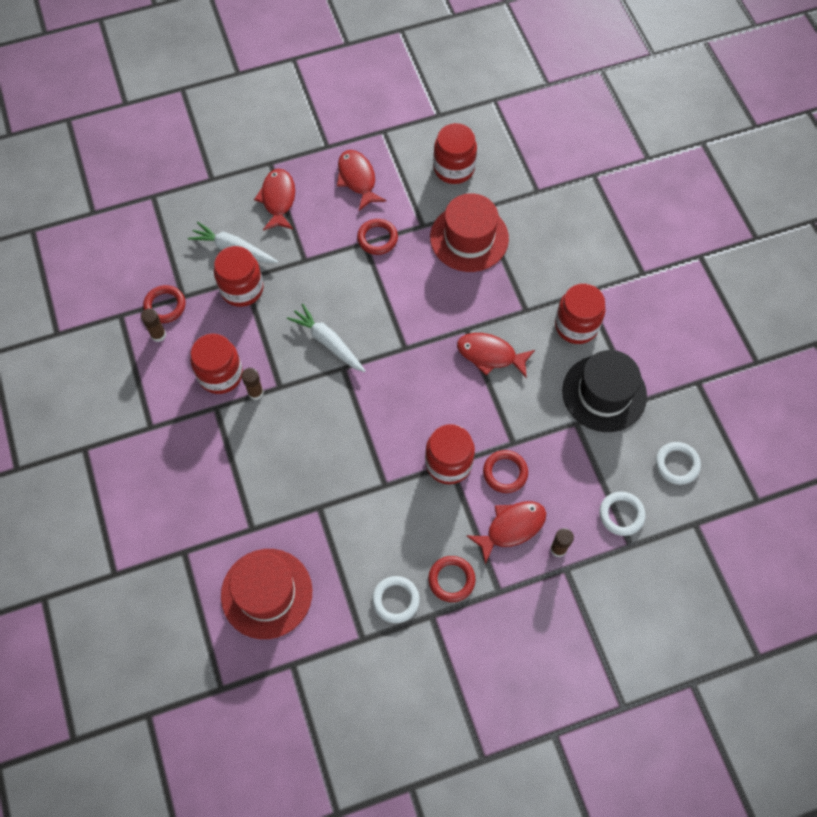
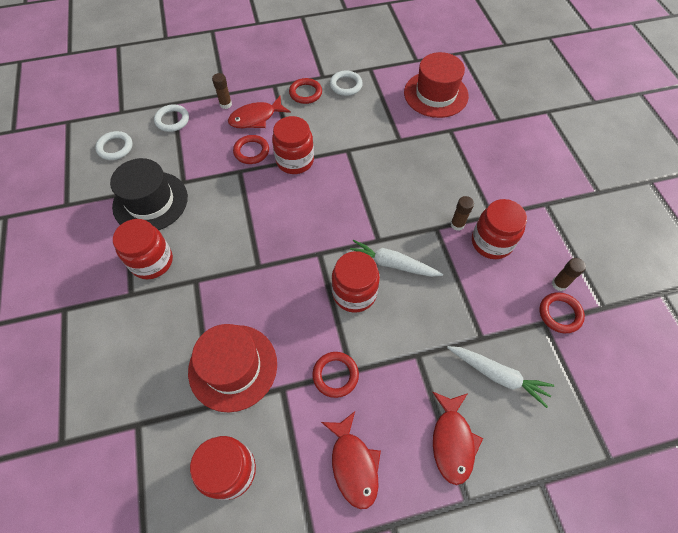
camera: 175 degrees left, 5 degrees down
(242, 289) = (482, 326): red jar -> red jar (354, 293)
(328, 342) = (392, 264): white carrot -> white carrot turned 150 degrees clockwise
(490, 355) = (241, 241): red fish -> none

